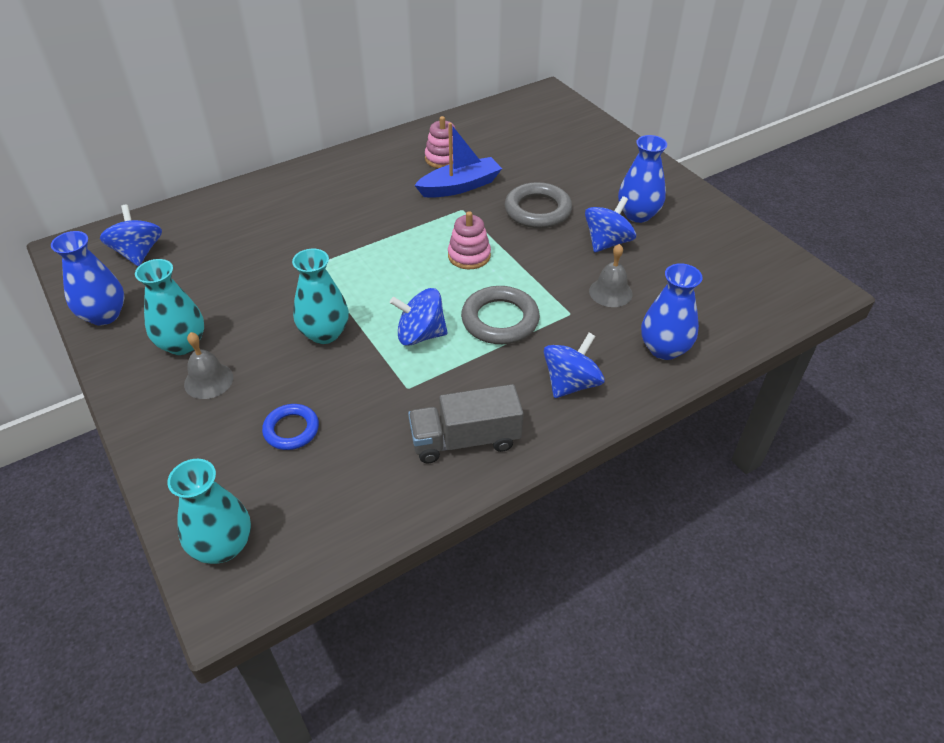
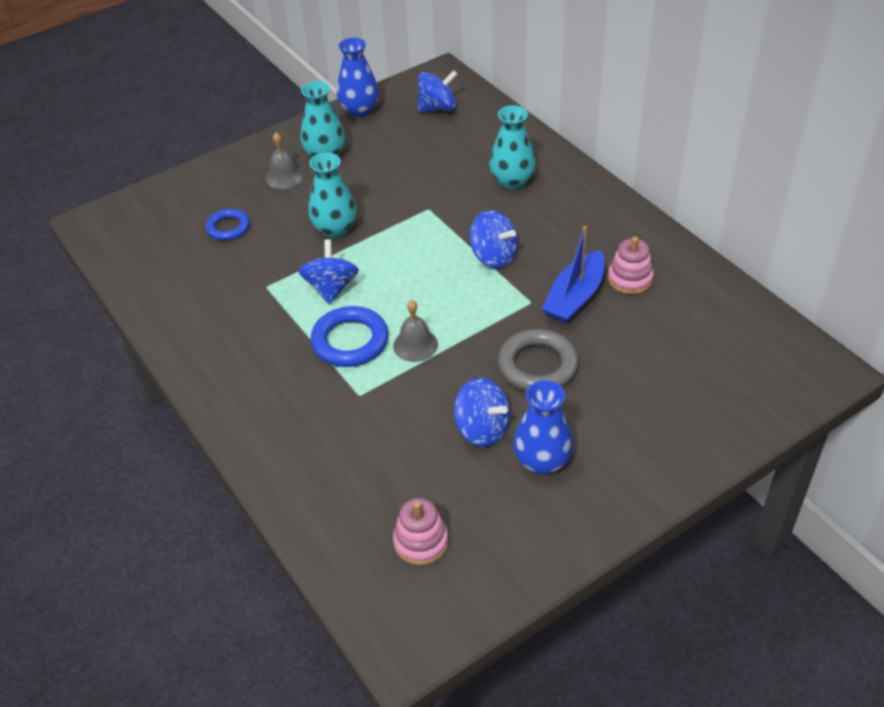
camera: 90 degrees right, 0 degrees up
(223, 546) = (131, 213): turquoise vase -> turquoise vase (512, 181)
(460, 186) = (575, 297): blue boat -> blue boat turned 60 degrees clockwise
(465, 440) = (203, 326): grey truck -> none
(469, 256) = (449, 313): pink stacking toy -> pink stacking toy (421, 542)
(500, 320) = (350, 341): grey ring -> blue ring
(571, 383) = (261, 395): blue spinning top -> blue spinning top (493, 256)
(610, 292) = (393, 429): grey bell -> grey bell (415, 345)
(664, 349) = (303, 471): blue vase -> none

